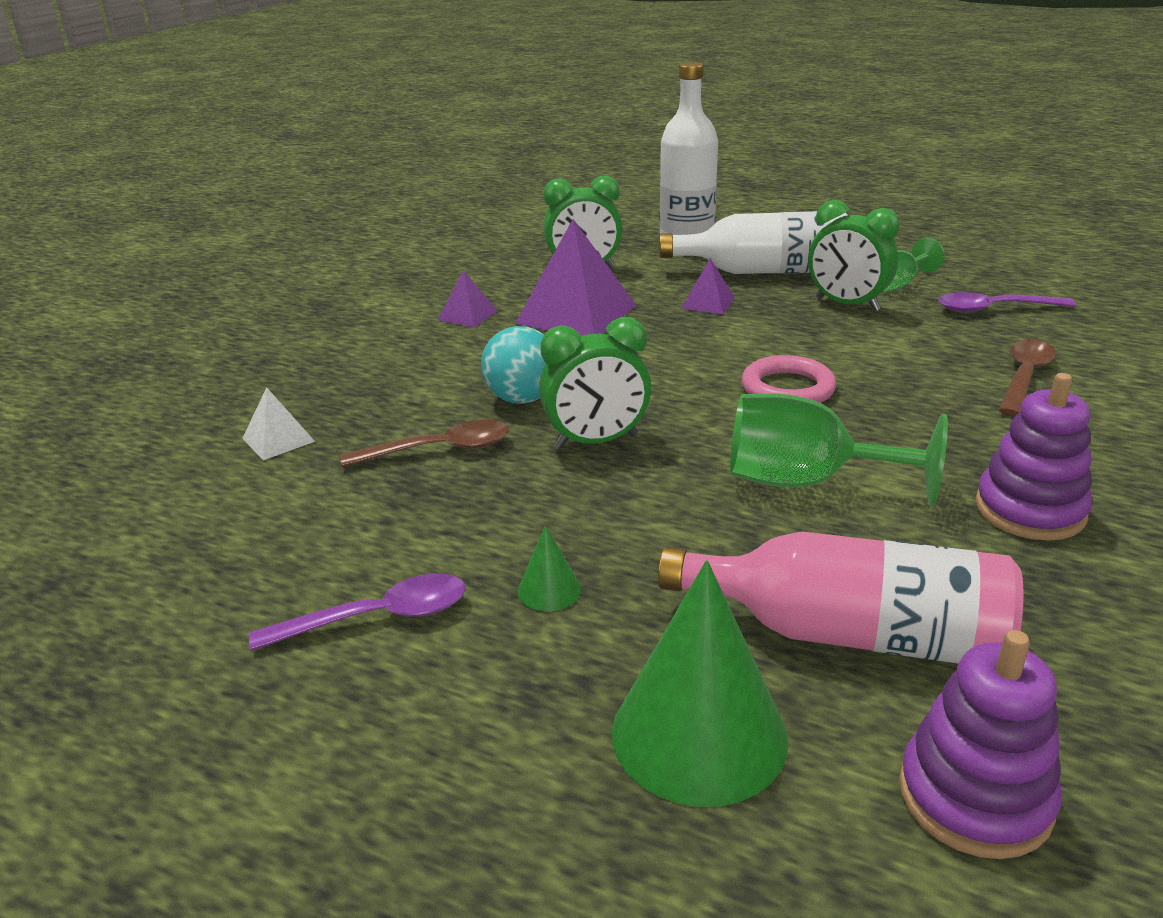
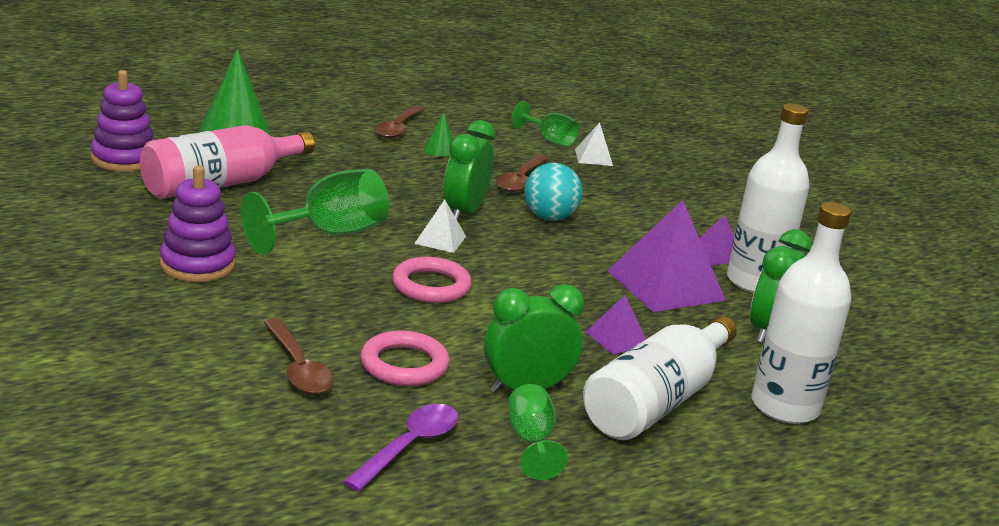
camera: 120 degrees right, 5 degrees down
(249, 488) = (549, 140): none -> green goblet
(376, 618) = (398, 128): purple spoon -> brown spoon
(501, 291) = (755, 282): none -> white bottle
(549, 590) = (358, 155): green cone -> green cone (439, 150)
(689, 424) = (440, 240): none -> white pyramid
(921, 347) = (404, 365): none -> pink ring

